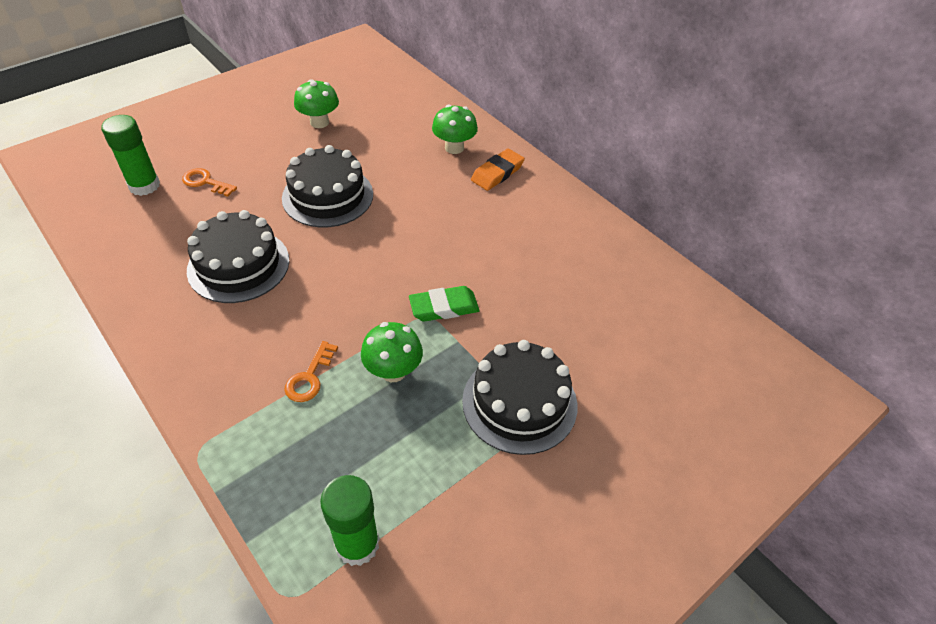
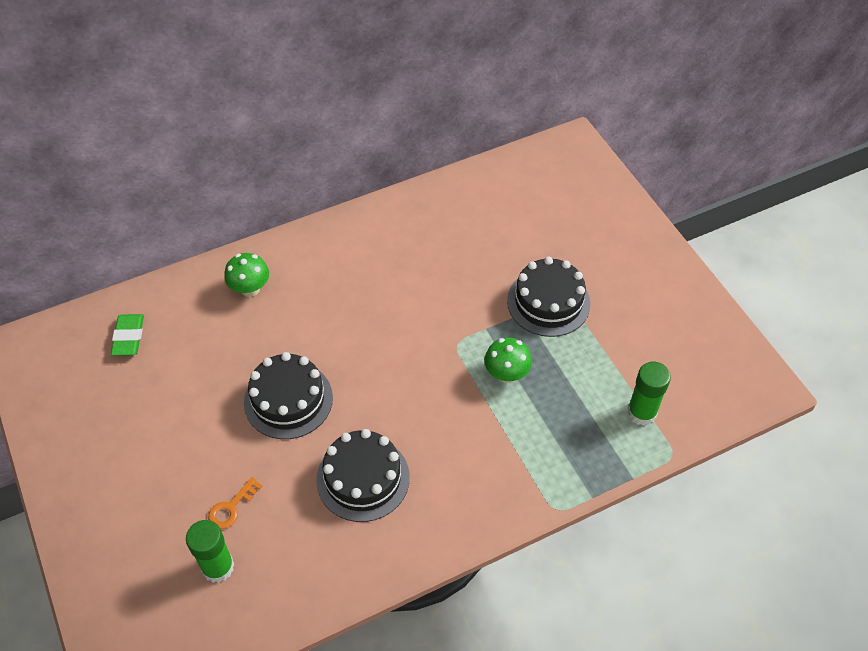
camera: 75 degrees left, 5 degrees up
(309, 377) = (501, 430): orange key -> none
(319, 122) = (165, 397): green mushroom -> none
(444, 307) = (450, 331): green eraser -> green eraser (128, 337)
(497, 173) = (298, 263): orange eraser -> none

